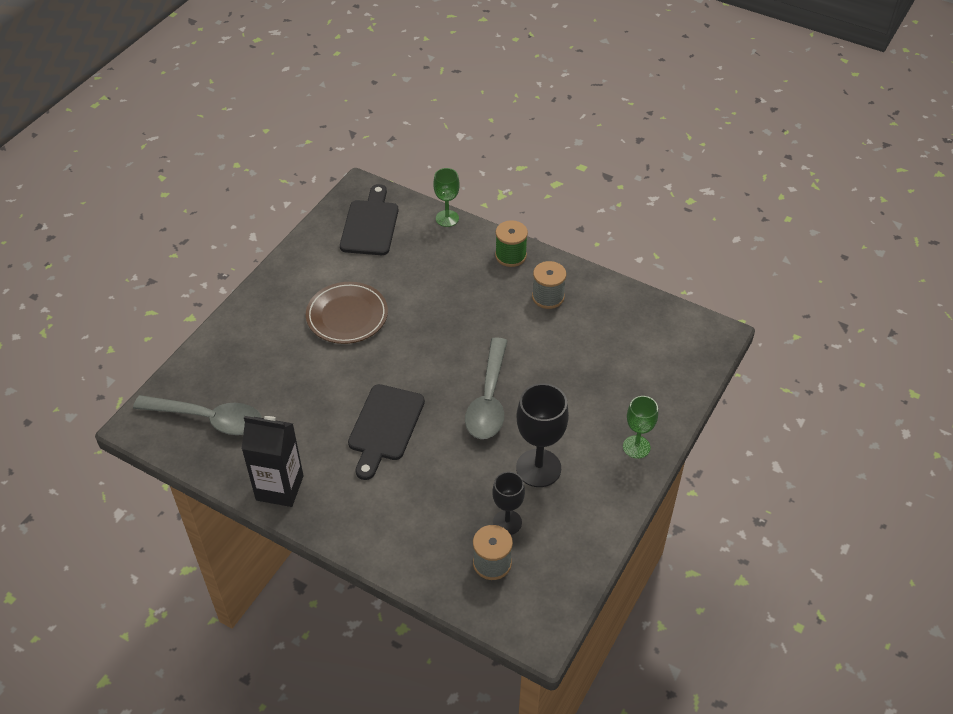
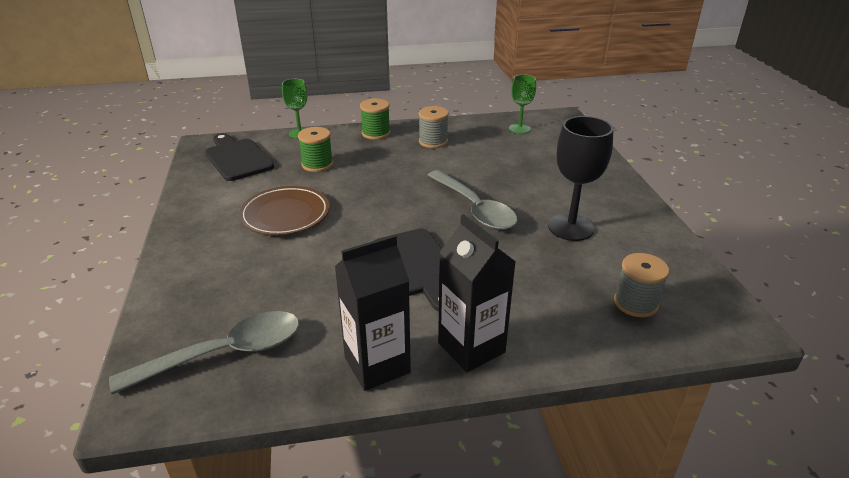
camera: 40 degrees left, 15 degrees down
(345, 516) = (471, 347): none -> black carton
(423, 270) = (317, 164): none -> green spool
(507, 522) = (603, 270): black goblet -> none
(636, 447) = (610, 184): green goblet -> green goblet (519, 128)

